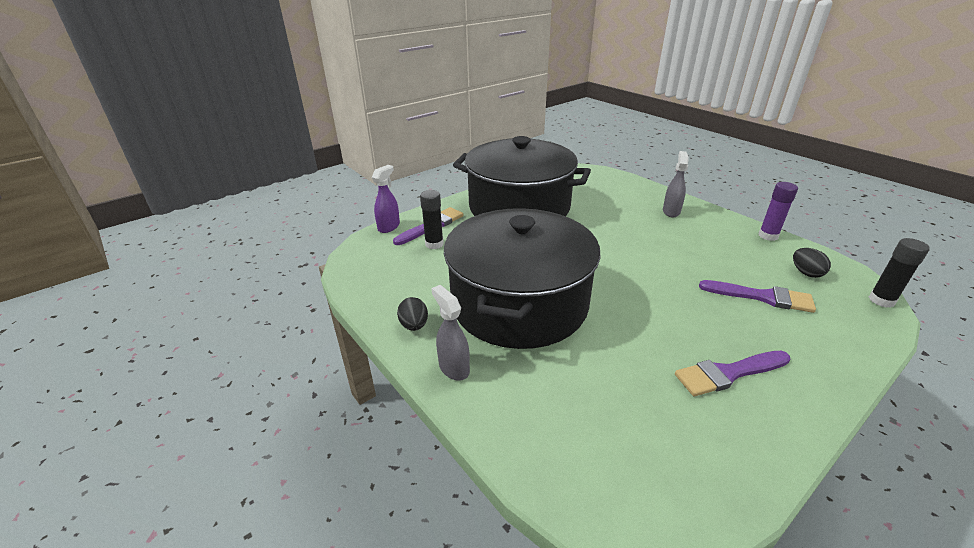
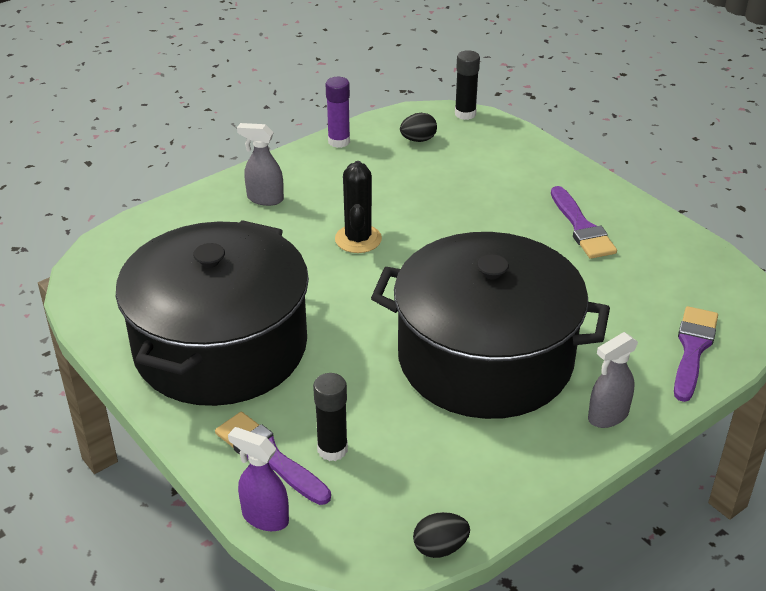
camera: 90 degrees left, 5 degrees up
(414, 325) = (538, 457): black egg -> black egg (440, 548)
(643, 247) = (358, 239): none -> black cactus
(761, 297) = (462, 178): purple brush -> purple brush (693, 349)

